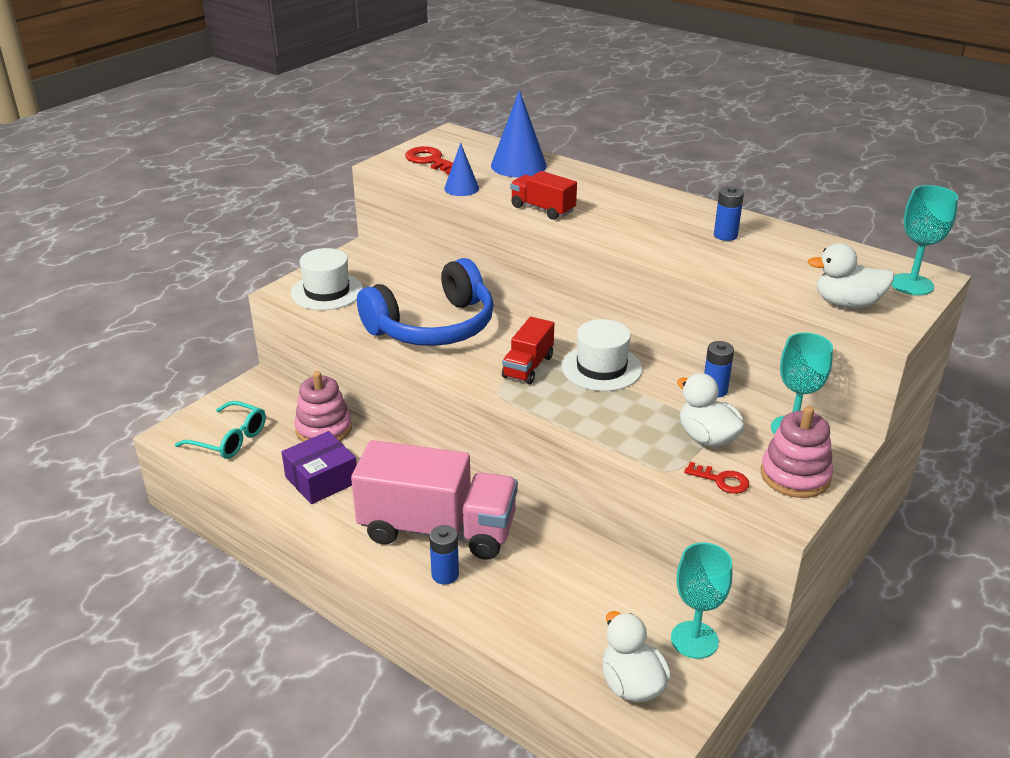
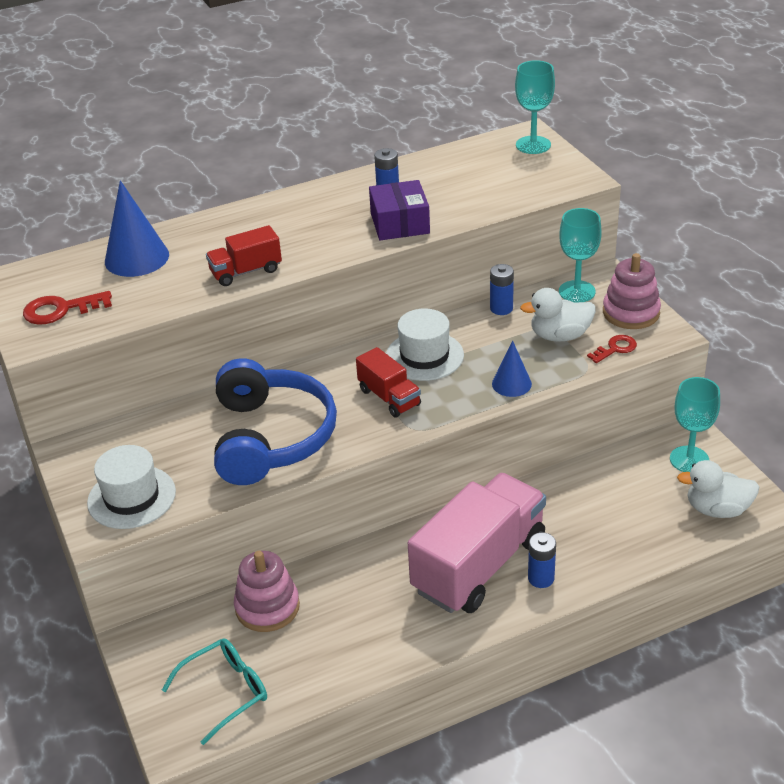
camera: 60 degrees left, 5 degrees up
(321, 479) = (350, 630): purple box -> purple box (400, 223)
(461, 188) = (149, 307): blue cone -> blue cone (511, 384)
(847, 304) = (538, 181): white duck -> none

